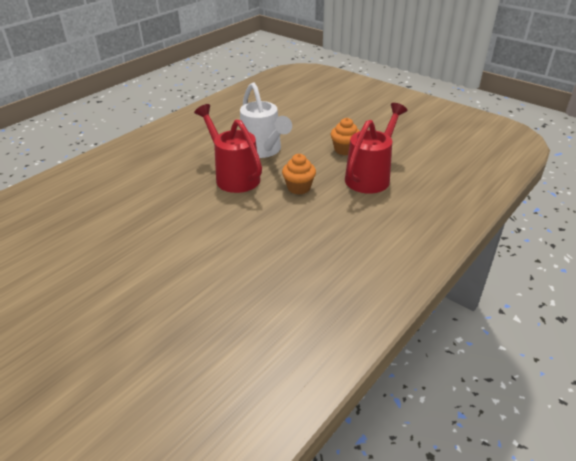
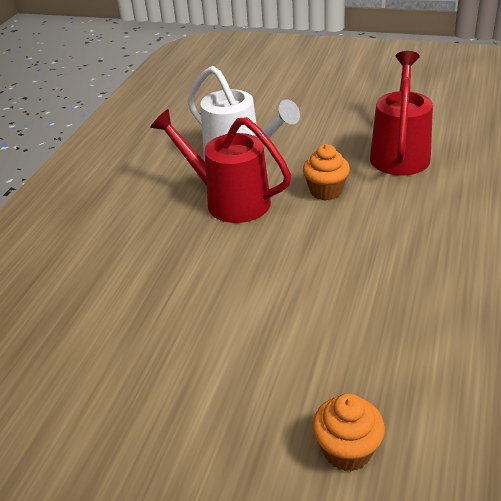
camera: 20 degrees left, 0 degrees up
(344, 150) = (341, 129): orange cupcake -> orange cupcake (347, 450)

